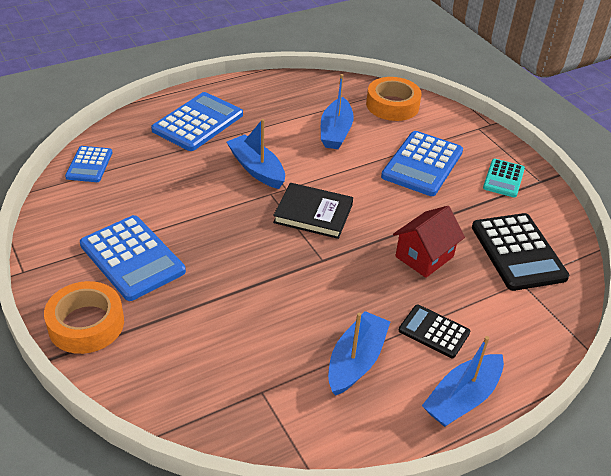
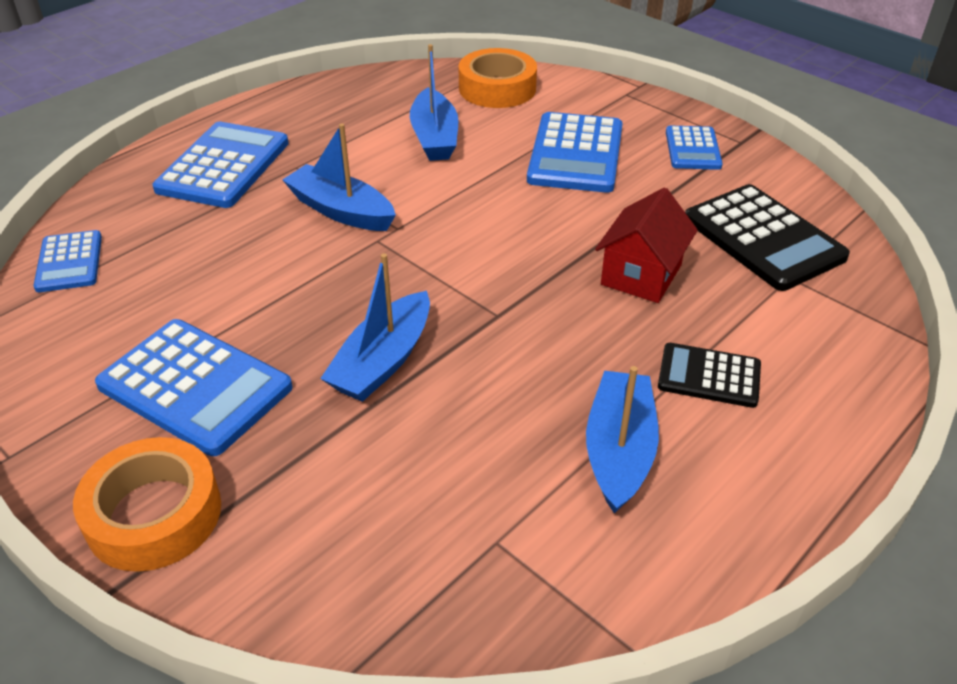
camera: 15 degrees left, 0 degrees up
(313, 213) = (453, 253): black book -> none
(462, 398) = (800, 462): blue boat -> blue boat (383, 361)
(503, 178) = (692, 149): turquoise calculator -> blue calculator

